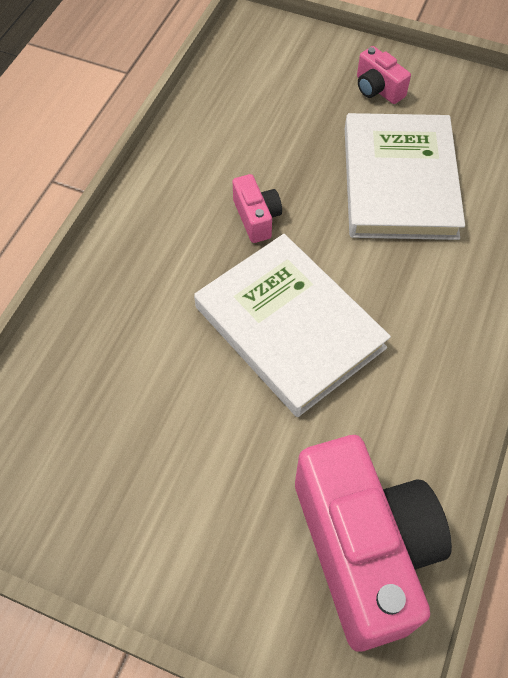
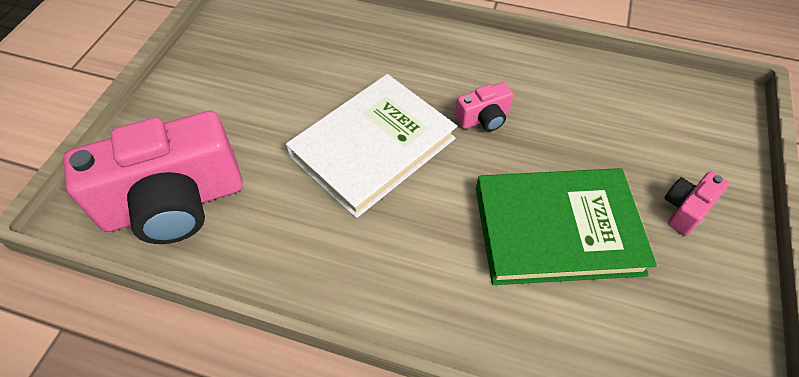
camera: 85 degrees right, 5 degrees down
(399, 182) = (557, 229): white book -> green book

